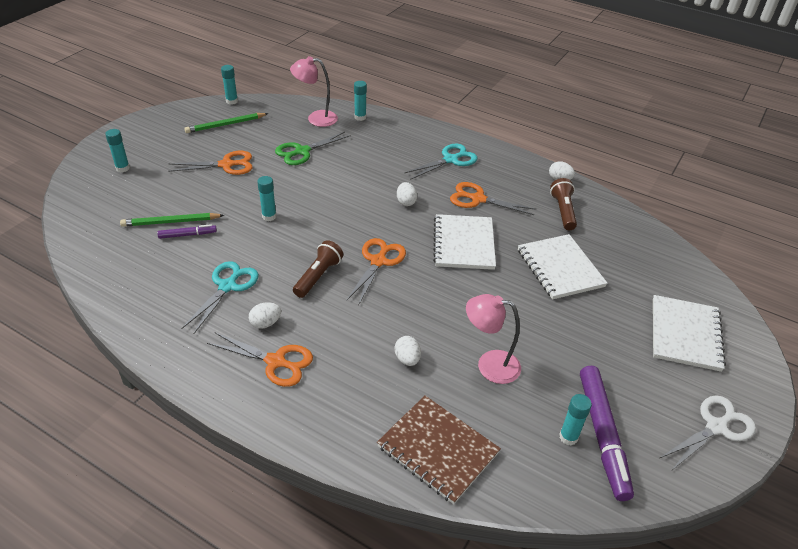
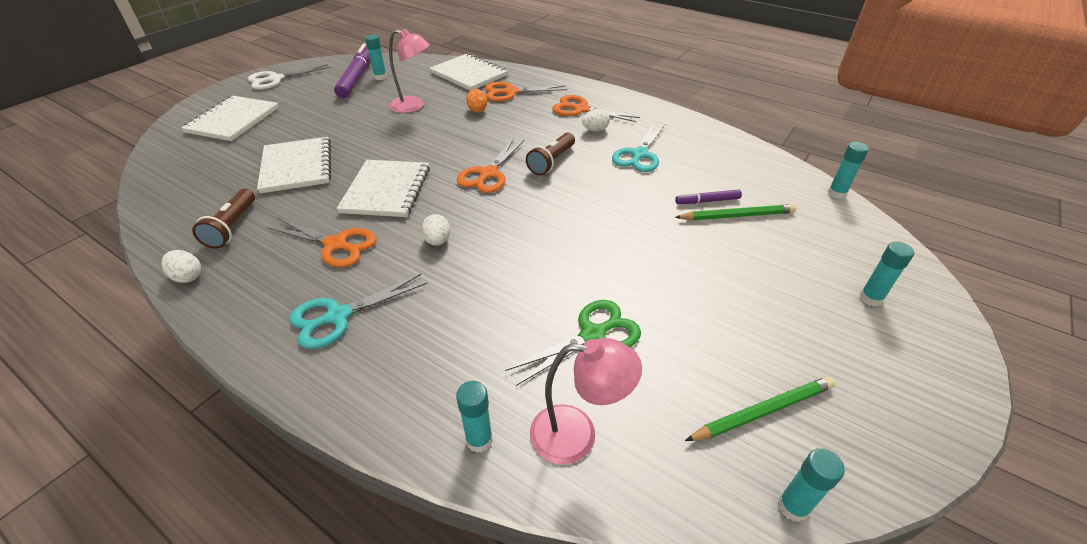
camera: 175 degrees left, 0 degrees up
(226, 165) = (711, 305): orange scissors -> orange scissors (510, 92)
(269, 216) = (618, 222): turquoise glue stick -> turquoise glue stick (836, 193)
(407, 359) = (477, 110): white egg -> orange egg
(438, 449) = (468, 74): brown notebook -> white notebook

